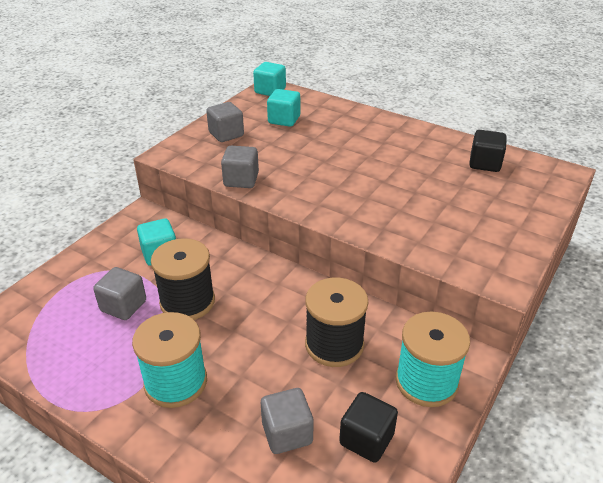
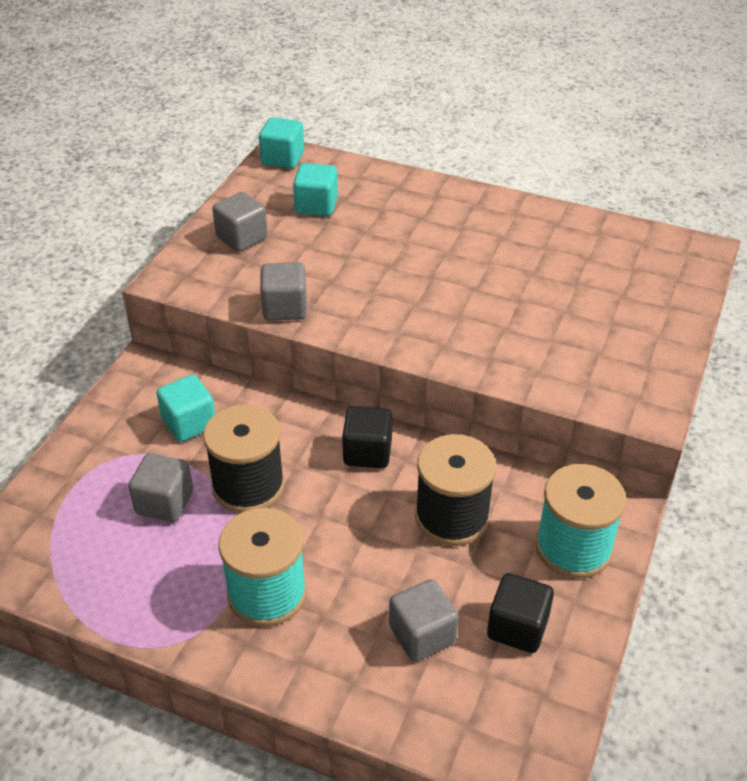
camera: 10 degrees left, 5 degrees up
(484, 163) = (600, 247): black cube -> black cube (367, 452)

